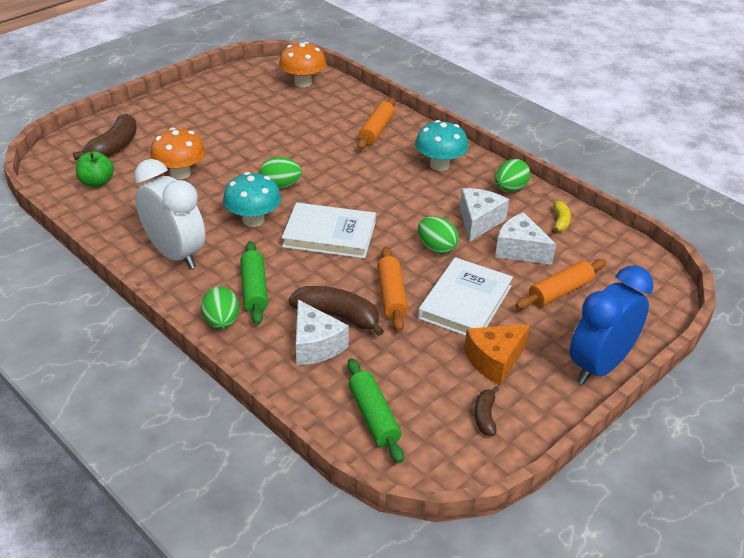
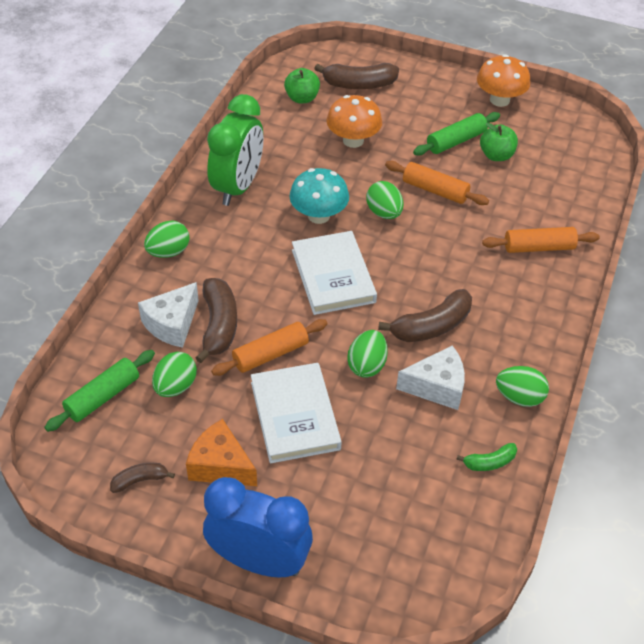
camera: 65 degrees right, 10 degrees up
(175, 254) = (238, 187): white clock -> green clock
(254, 289) = (222, 255): green rolling pin -> green rolling pin (456, 141)
(266, 114) = (496, 155): none -> green apple
(303, 82) = (579, 158): orange mushroom -> orange mushroom (499, 100)
(391, 364) = (175, 386): none -> green egg
(418, 204) = (431, 326): none -> brown banana
(439, 165) = (516, 321): turquoise mushroom -> none
(465, 302) = (294, 415): white book -> white book turned 75 degrees clockwise
(520, 250) = (410, 438): white cheese -> none
(560, 222) = (489, 462): yellow banana -> green banana
(560, 292) = (361, 494): orange rolling pin -> orange rolling pin (435, 190)

